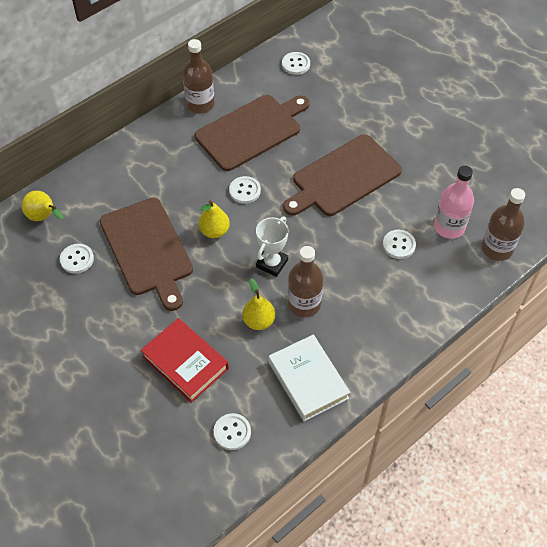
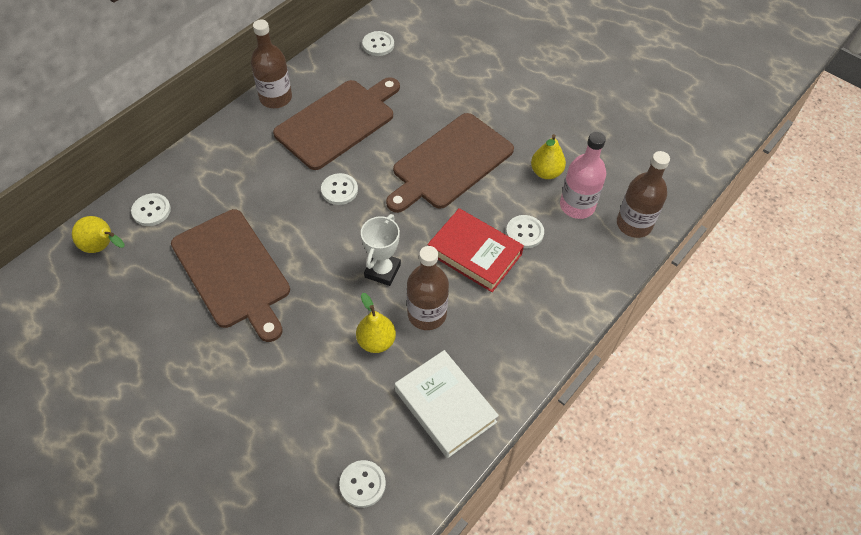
camera: 10 degrees left, 0 degrees up
(77, 259) = (147, 293): white button -> white button (151, 210)
(185, 362) = (294, 404): red book -> red book (474, 253)
(214, 231) = (310, 240): yellow pear -> yellow pear (546, 172)

